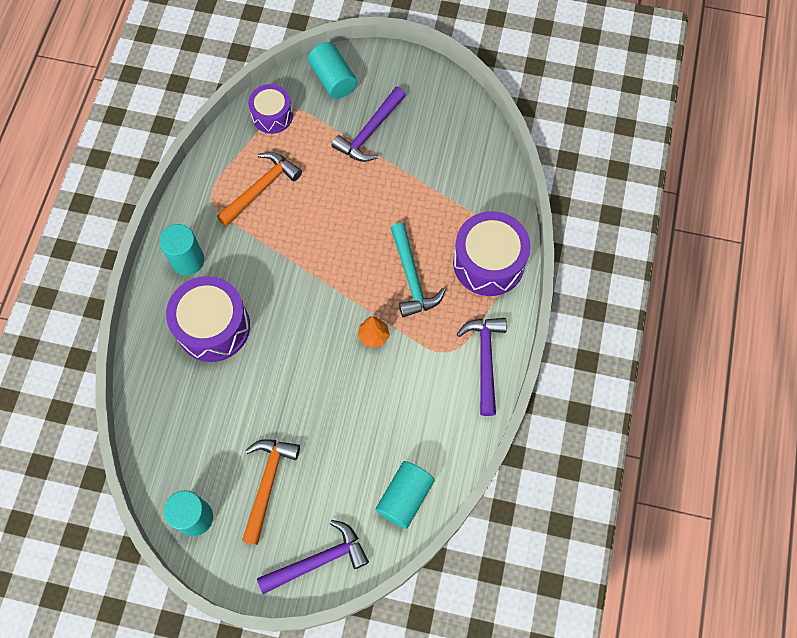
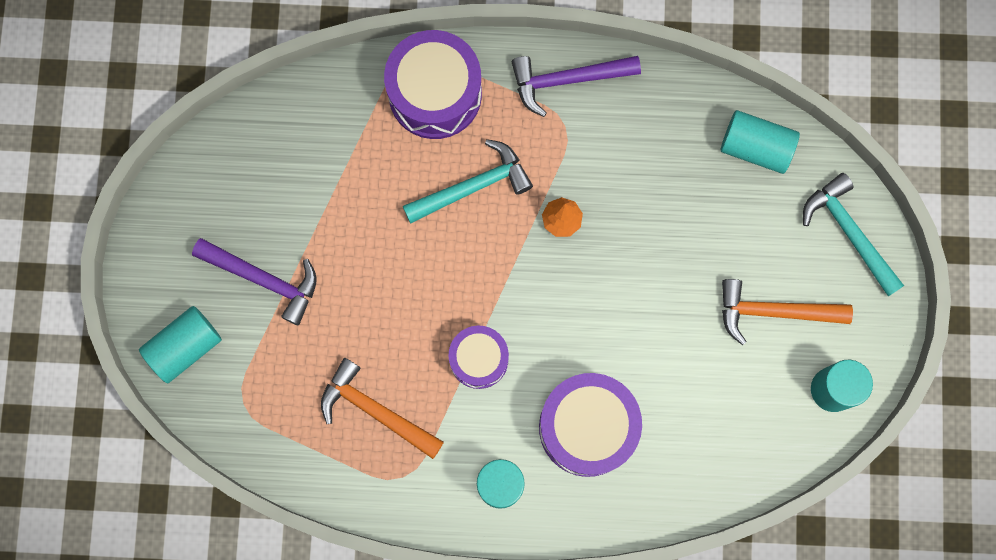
camera: 100 degrees left, 10 degrees up
(272, 115) = (258, 421): purple drum -> purple drum (479, 359)
(319, 560) = (848, 232): purple hammer -> turquoise hammer

